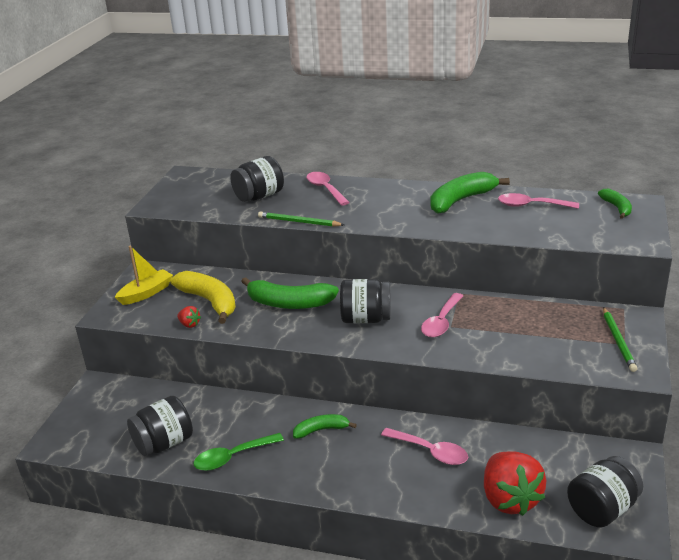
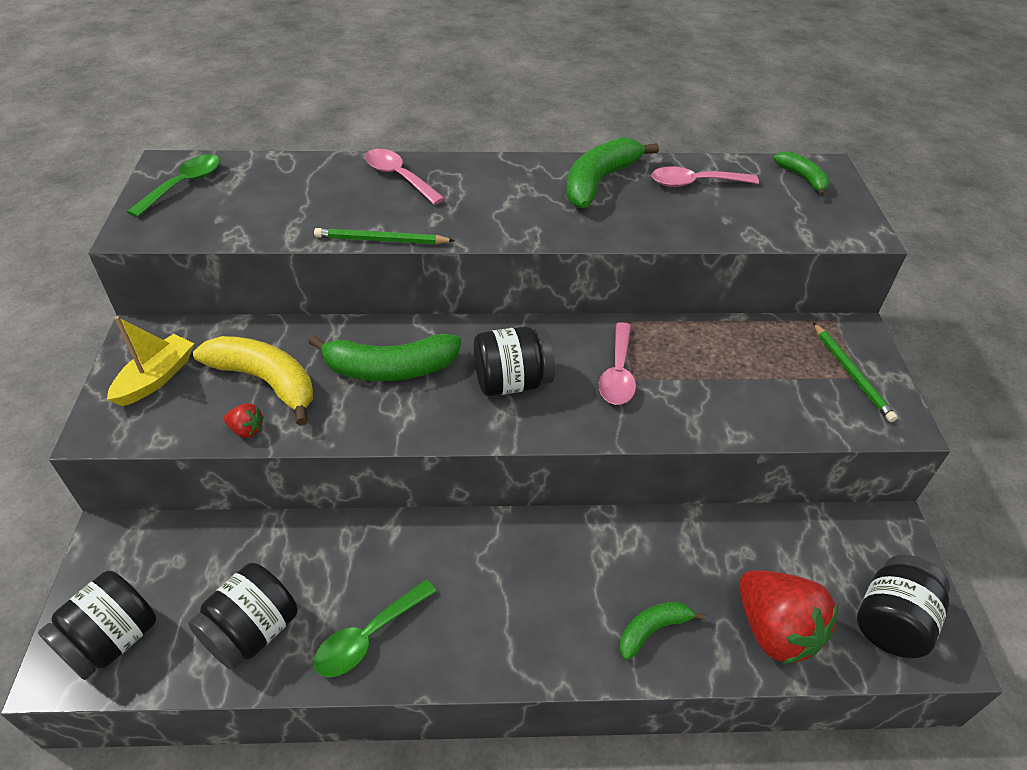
camera: 20 degrees left, 15 degrees up
(191, 185) = (184, 185): none -> green spoon
(259, 196) = (302, 198): black jar -> black jar (112, 640)
(321, 430) = (484, 561): green banana -> green banana (653, 630)
(430, 451) = (645, 570): pink spoon -> none

